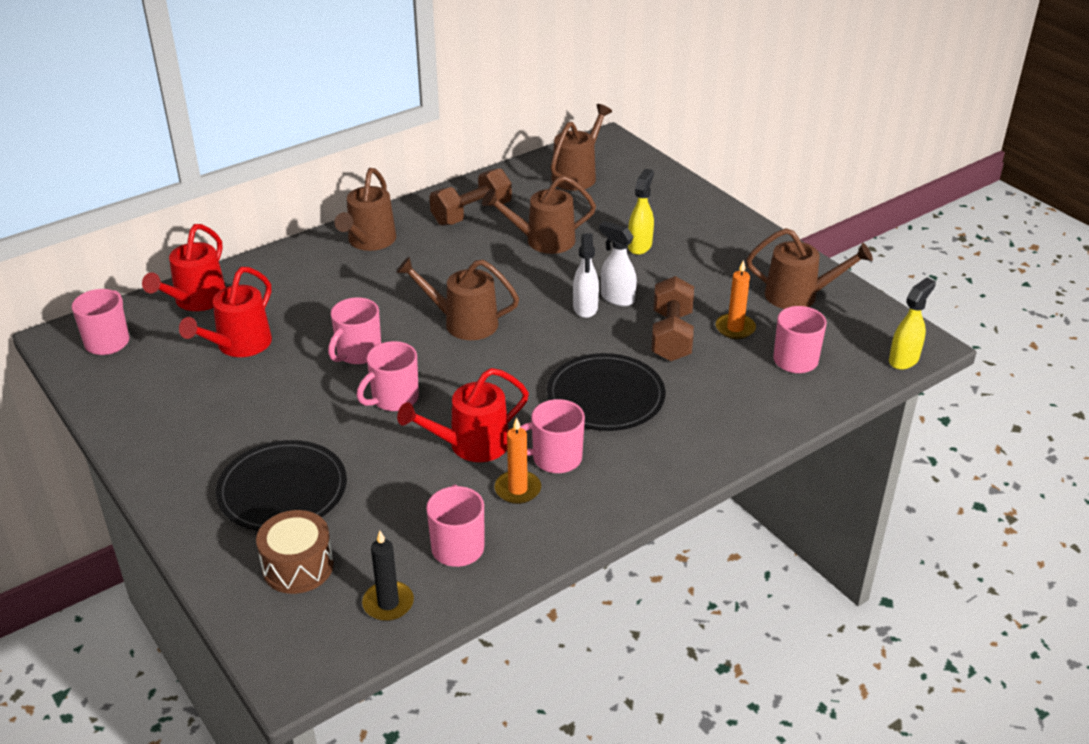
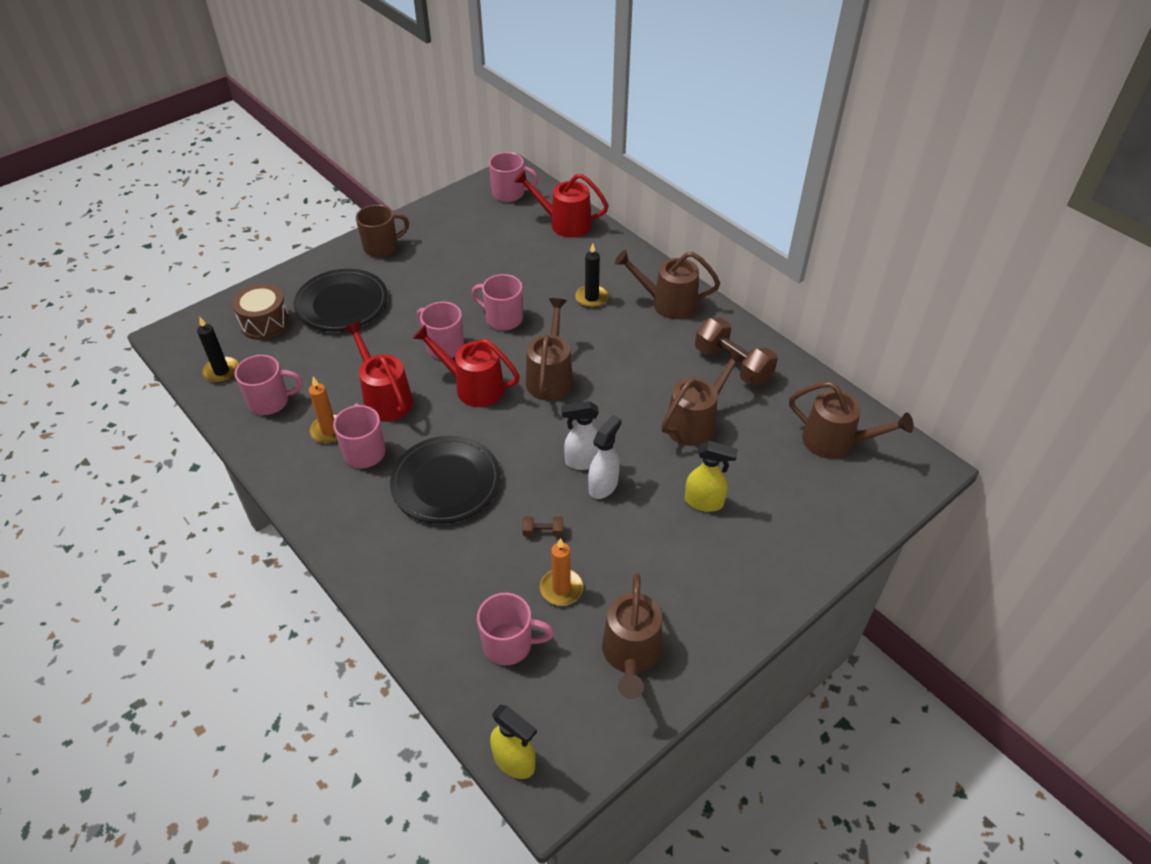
camera: 85 degrees right, 10 degrees up
(172, 456) = (382, 247): none -> brown mug
(238, 346) = (508, 255): red watering can -> red watering can (473, 387)
(343, 289) = (591, 298): none -> black candle
(543, 241) = (696, 422): brown watering can -> brown watering can turned 60 degrees clockwise
(671, 336) = (543, 532): brown dumbbell -> brown dumbbell, size x0.44

